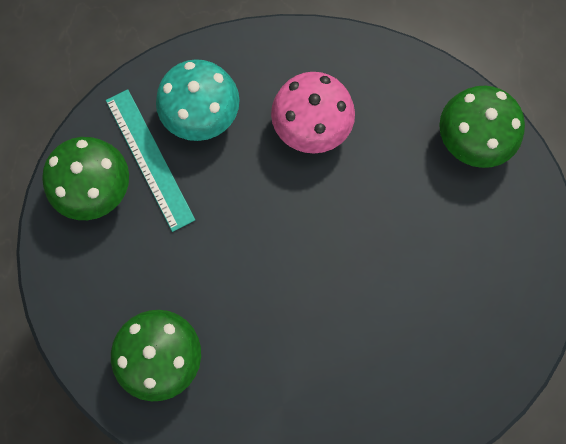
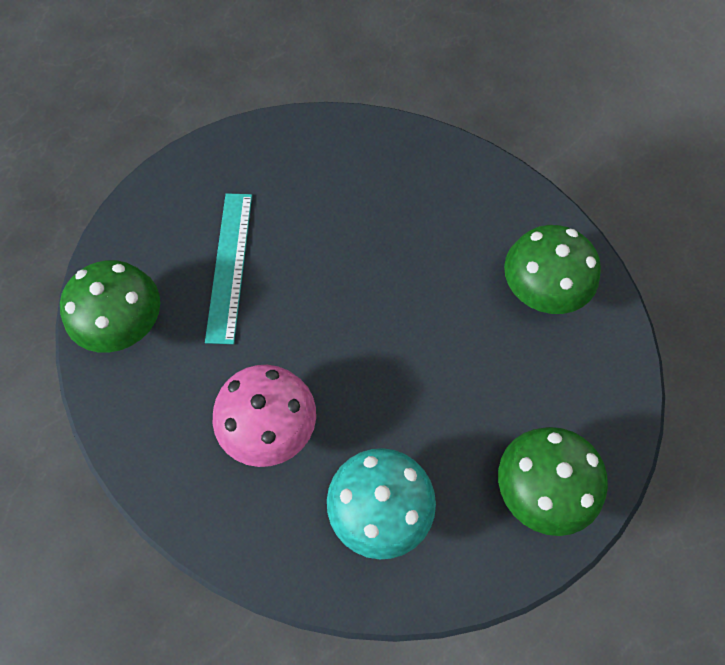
camera: 150 degrees left, 10 degrees down
(149, 159) = (464, 490): turquoise ruler -> turquoise ruler (230, 265)

